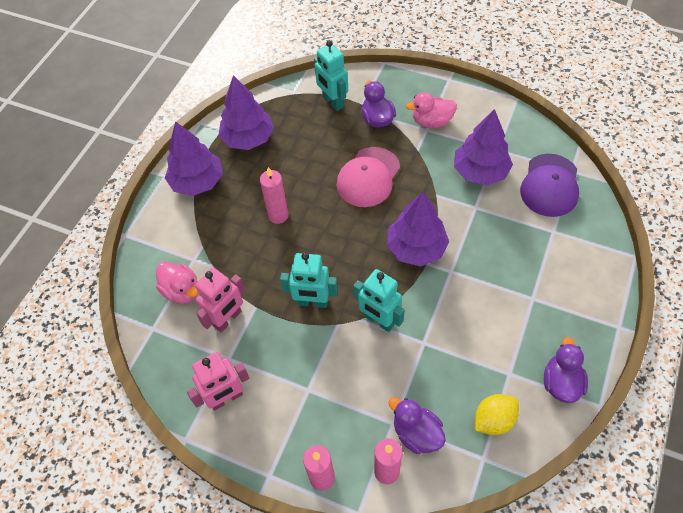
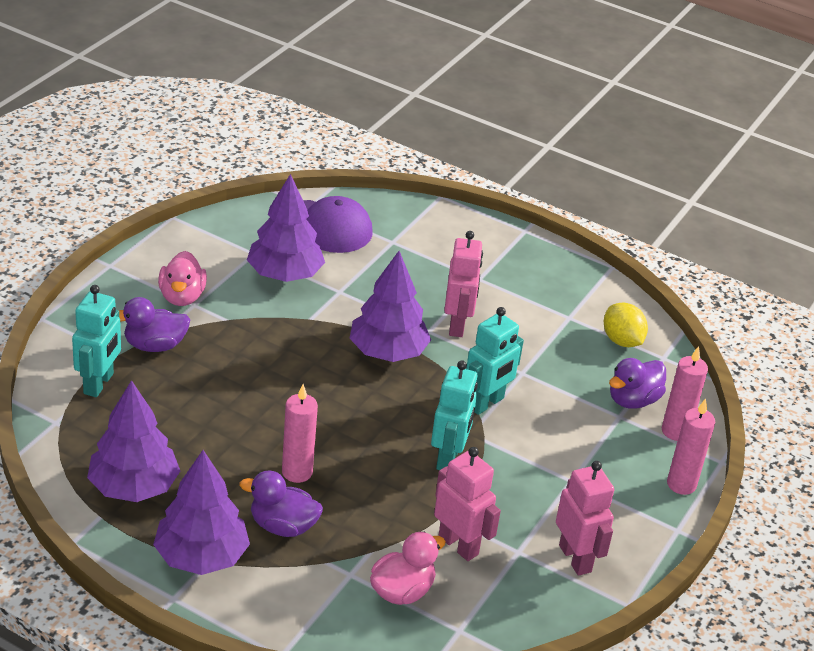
camera: 90 degrees left, 20 degrees down
(333, 102) = (99, 384): turquoise robot -> turquoise robot turned 45 degrees counterclockwise
(368, 177) = (259, 373): pink cap -> none
(465, 290) = (457, 325): none -> pink robot
(561, 382) = (583, 285): purple duck -> purple duck (282, 526)

